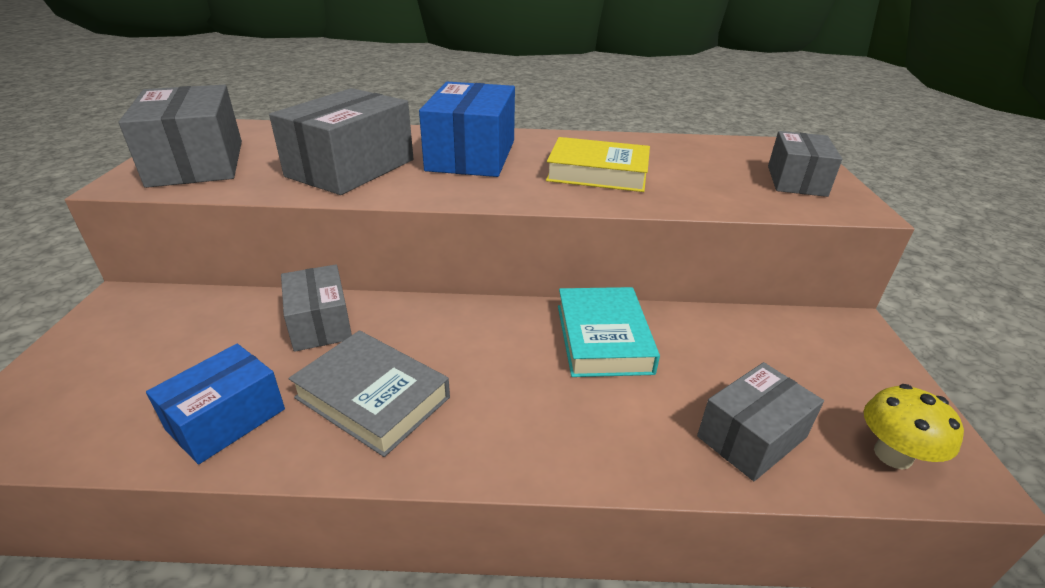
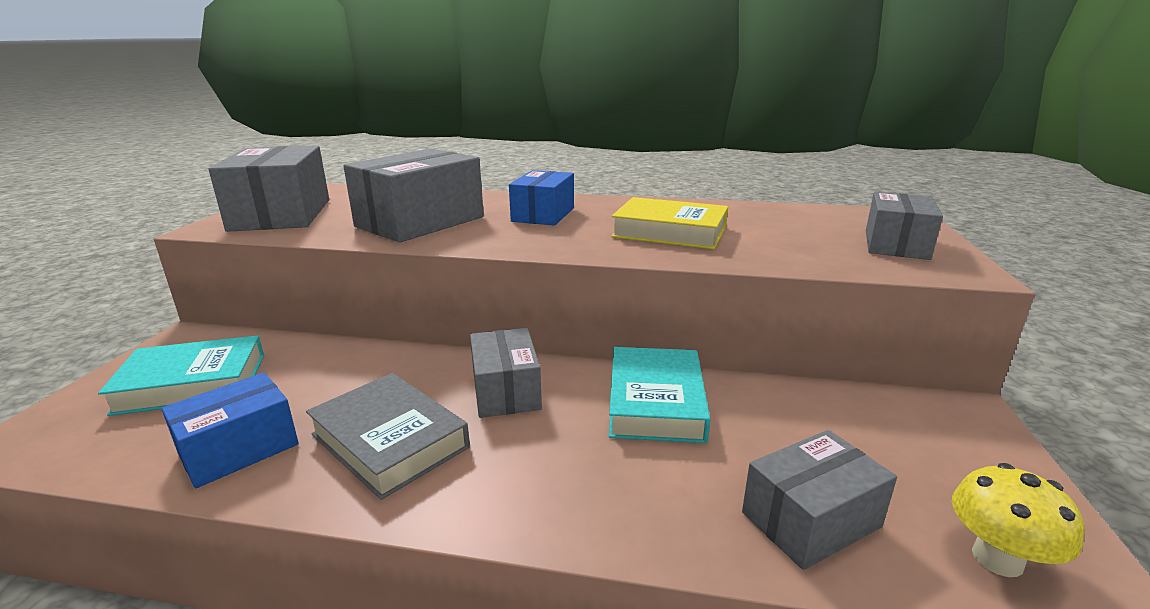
camera: 10 degrees right, 10 degrees down
(148, 352) = (192, 383): none -> turquoise book
(320, 323) = (362, 368): grey box -> grey box (506, 391)
(471, 155) = (543, 214): blue box -> blue box, size x0.63

